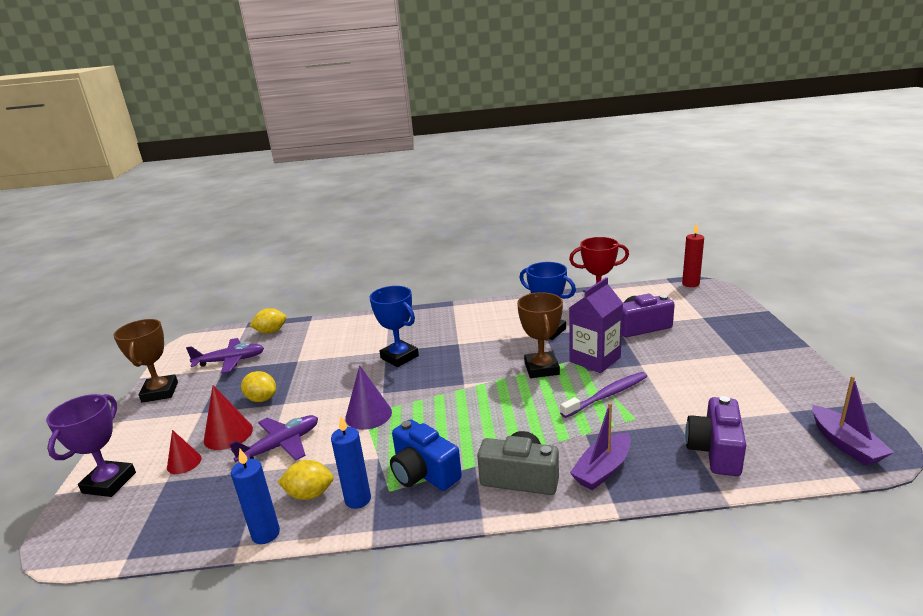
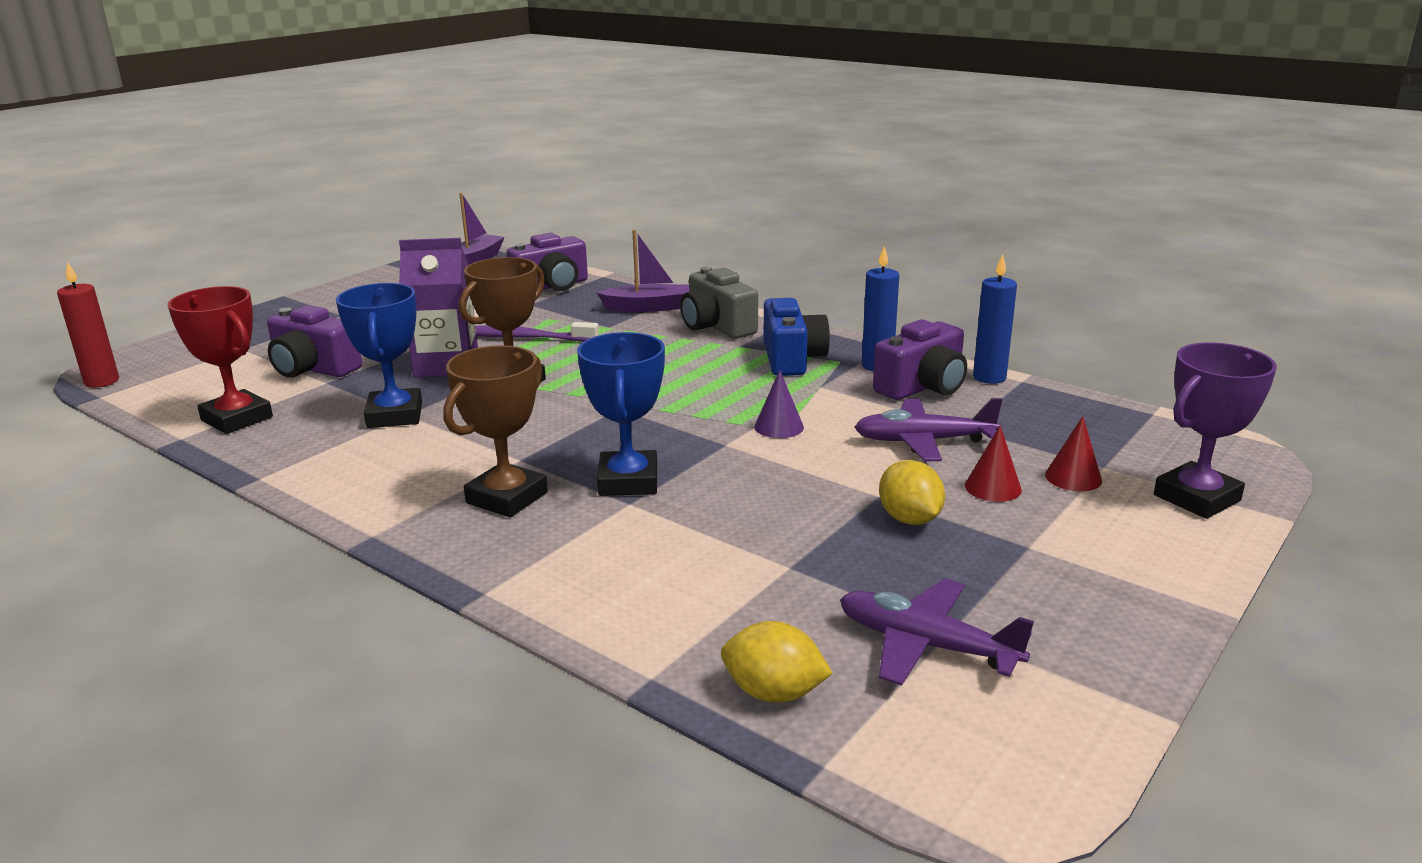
camera: 140 degrees left, 0 degrees up
(160, 392) = (1115, 638): brown trophy -> brown trophy (507, 498)
(228, 434) = (993, 487): red cone -> red cone, size x0.65
(310, 494) = (923, 387): yellow lemon -> purple camera
(368, 415) = (779, 427): purple cone -> purple cone, size x0.65

